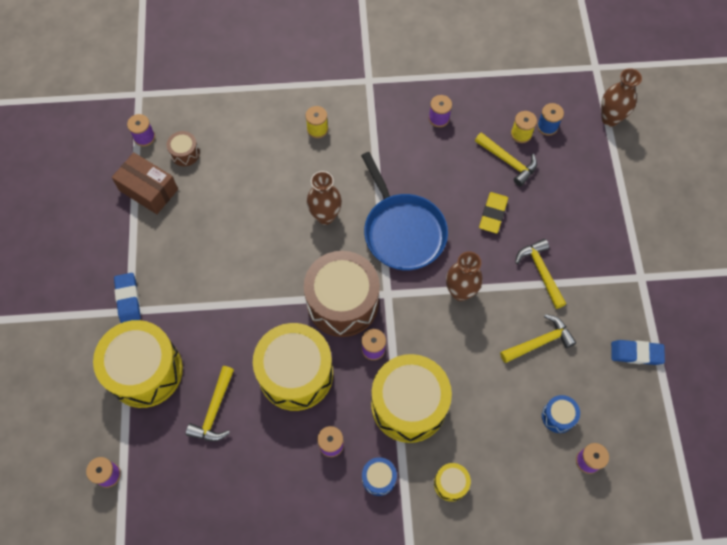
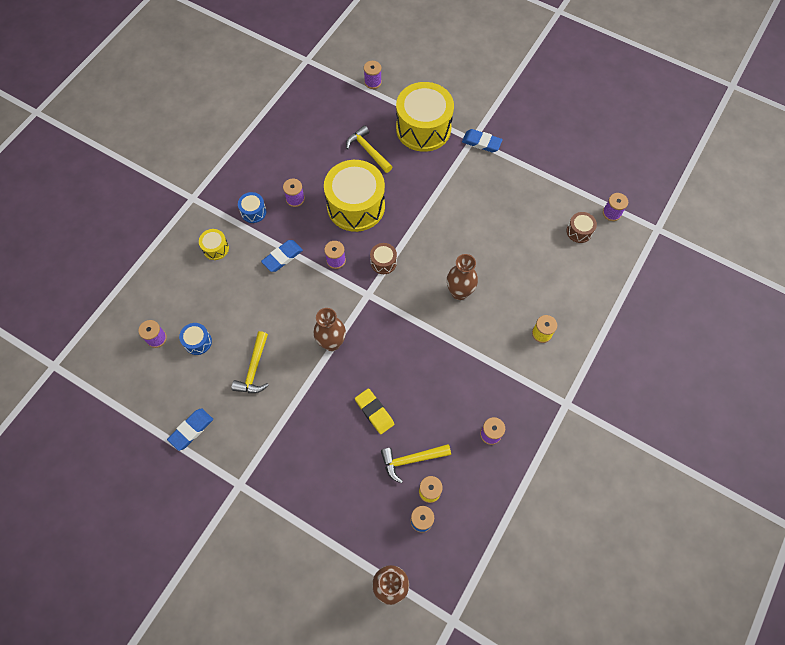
camera: 125 degrees right, 0 degrees up
(148, 190) = (561, 194): brown box -> none
(342, 302) = (383, 262): brown drum -> brown drum, size x0.44
(402, 231) = (408, 336): blue pan -> none
(408, 404) = (282, 257): yellow drum -> blue eraser
(541, 271) = (302, 411): yellow hammer -> none

